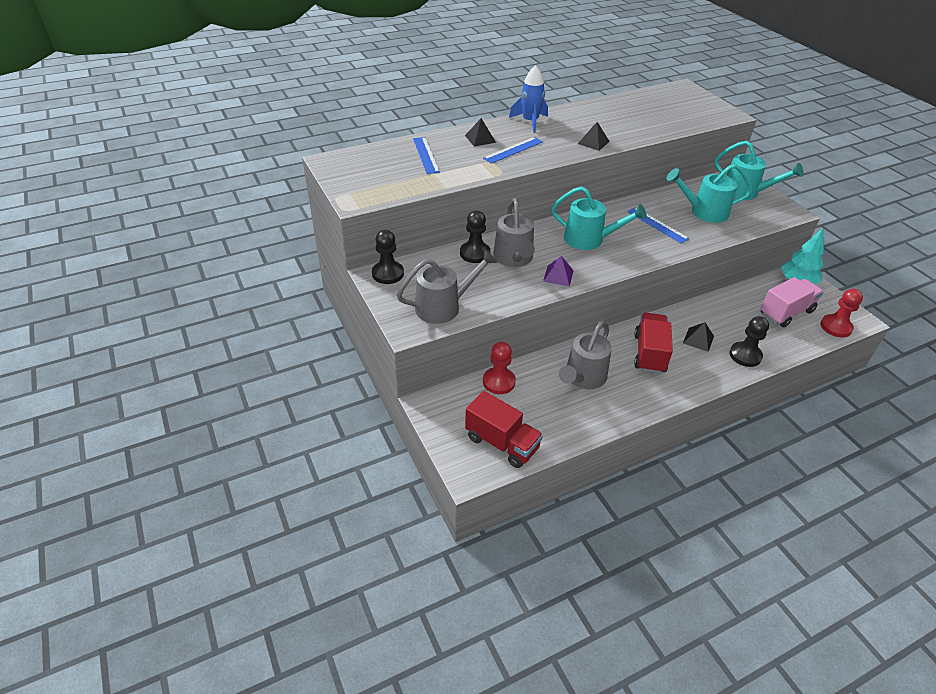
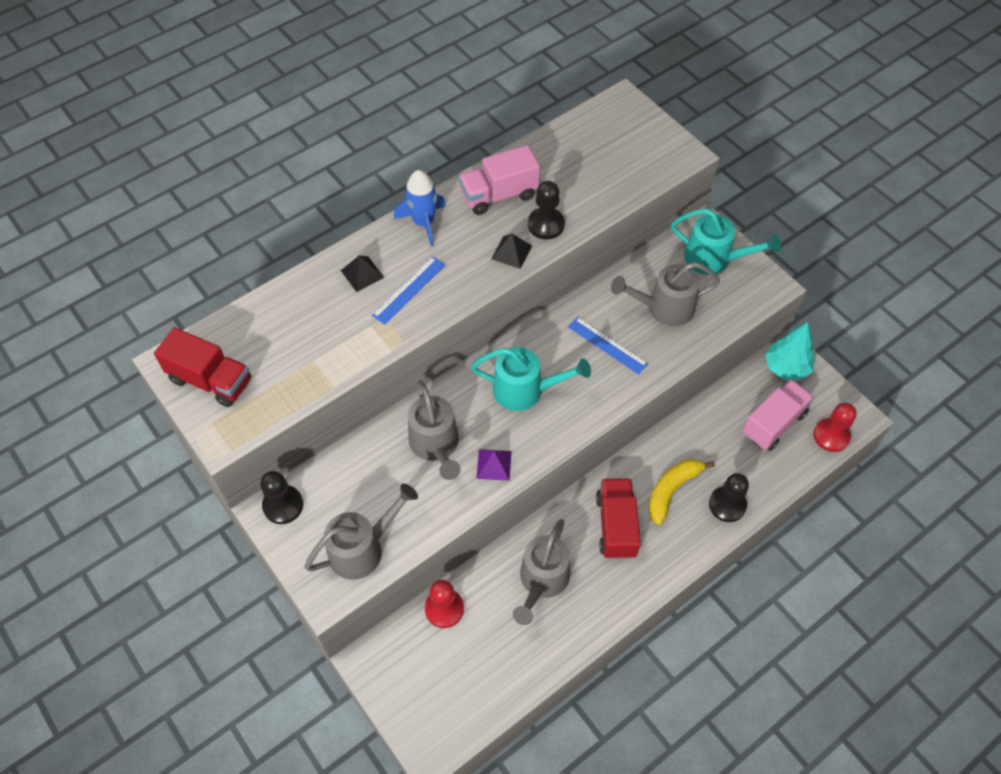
camera: 10 degrees left, 15 degrees up
(425, 155) = (296, 323): blue ruler -> none
(475, 253) = (385, 446): black pawn -> black pawn (546, 224)
(502, 443) = (461, 699): red truck -> red truck (211, 380)
(588, 116) = (499, 195): none -> pink truck
(698, 339) = (672, 490): black pyramid -> yellow banana
(703, 212) = (663, 308): turquoise watering can -> grey watering can

